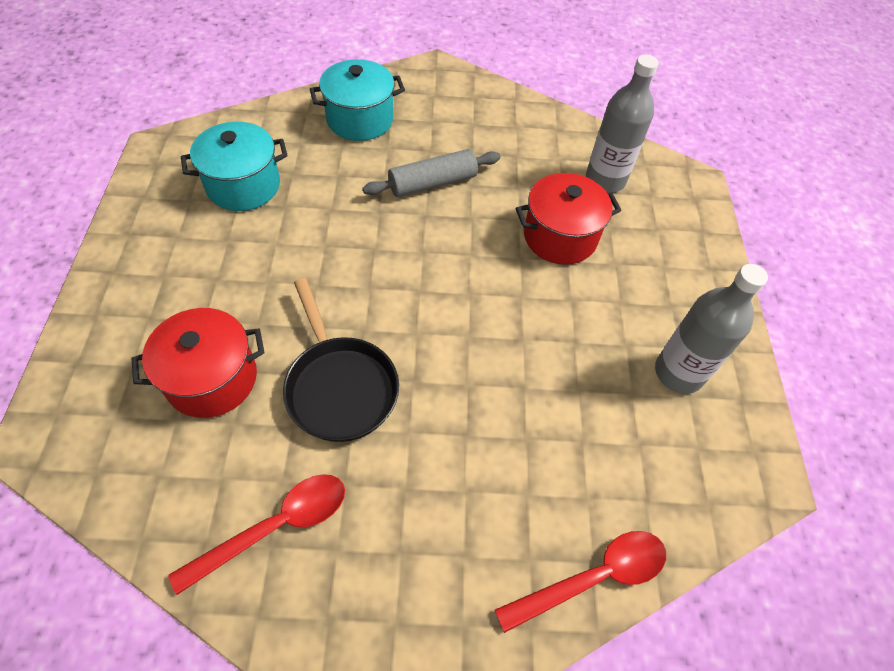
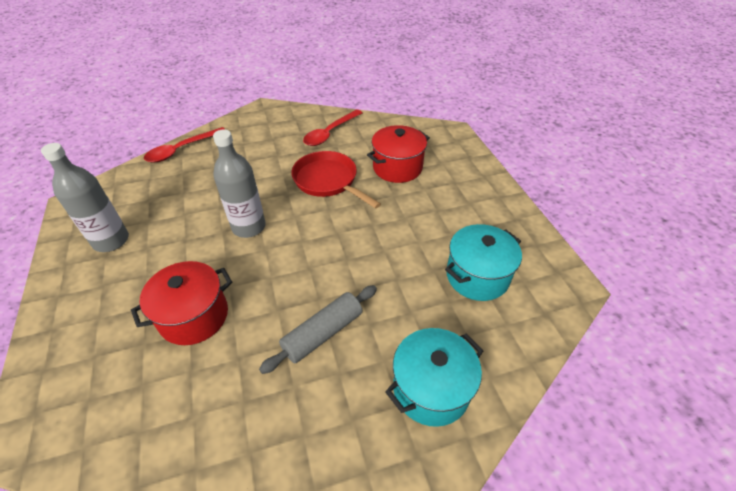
camera: 165 degrees right, 10 degrees down
(340, 387) = (328, 181): black pan -> red pan
(605, 180) = (139, 402): grey bottle -> grey bottle (249, 227)

